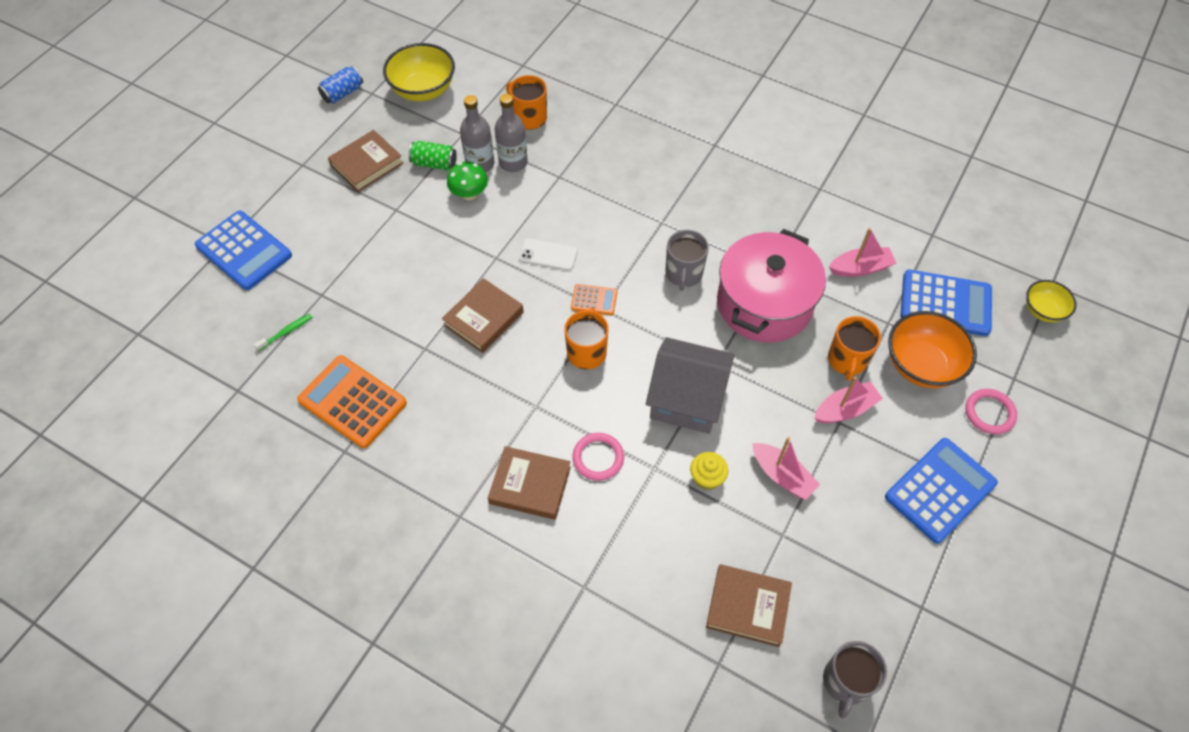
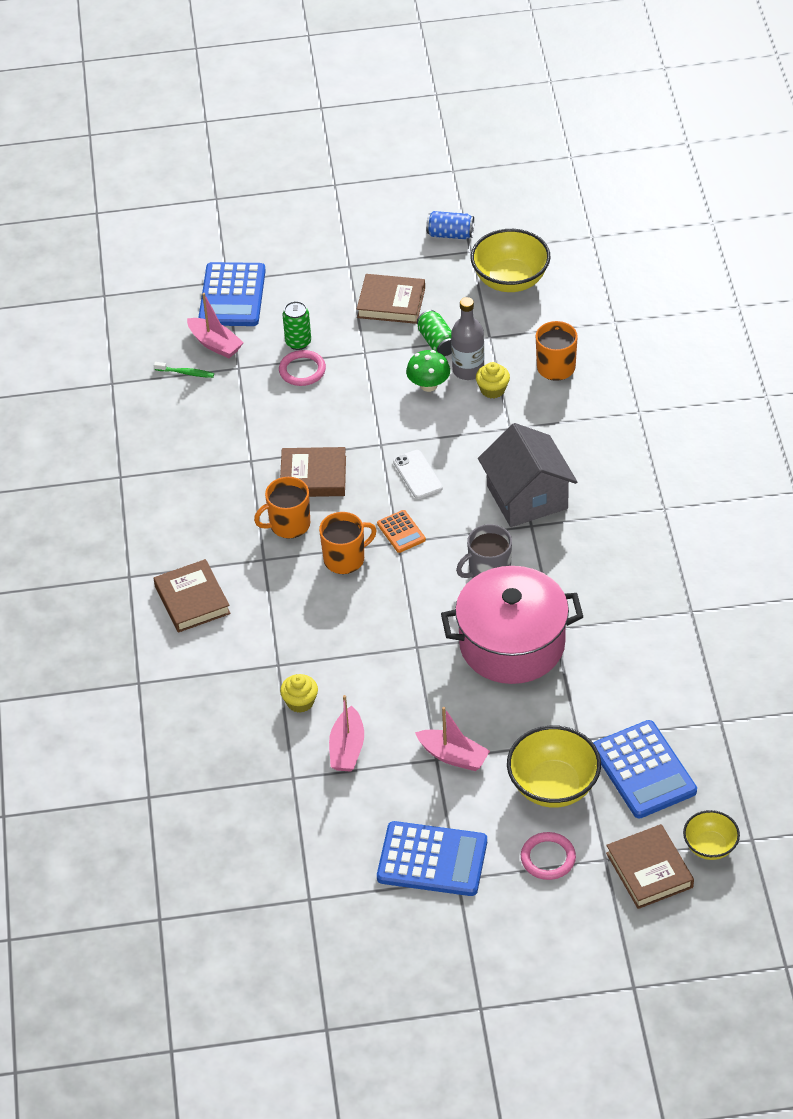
camera: 55 degrees right, 10 degrees down
(340, 241) = (298, 342): none -> green can
(352, 402) = (164, 452): orange calculator -> none
(513, 162) = (492, 389): grey bottle -> yellow cupcake
(598, 458) = (254, 625): pink ring -> pink ring (302, 370)
(687, 399) = (362, 648): grey house -> grey house (527, 497)
(747, 607) = (210, 789): brown book -> brown book (649, 870)
(845, 682) = (201, 881): grey mug -> none
(847, 360) = (507, 732): orange mug -> orange mug (288, 524)
(860, 268) = (622, 689): pink boat -> pink boat (215, 344)
(921, 365) = (553, 786): orange bowl -> yellow bowl

